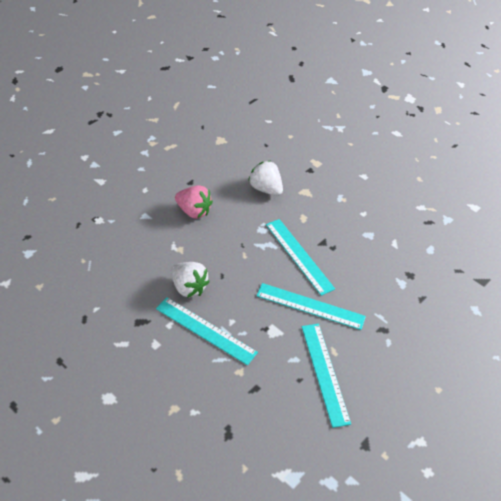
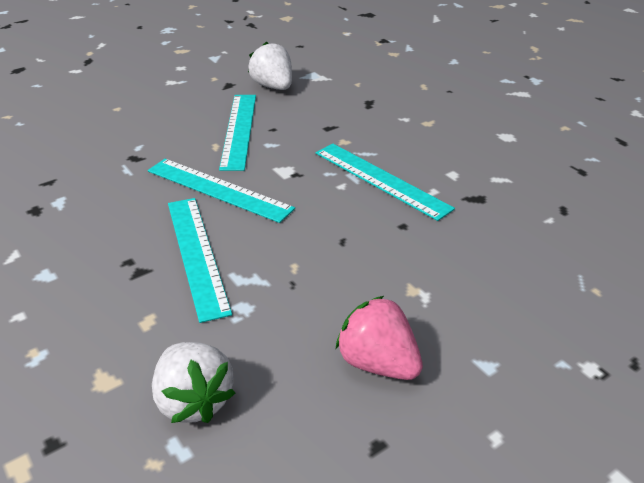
camera: 165 degrees left, 10 degrees down
(188, 287) = (401, 230): white strawberry -> white strawberry (273, 87)

